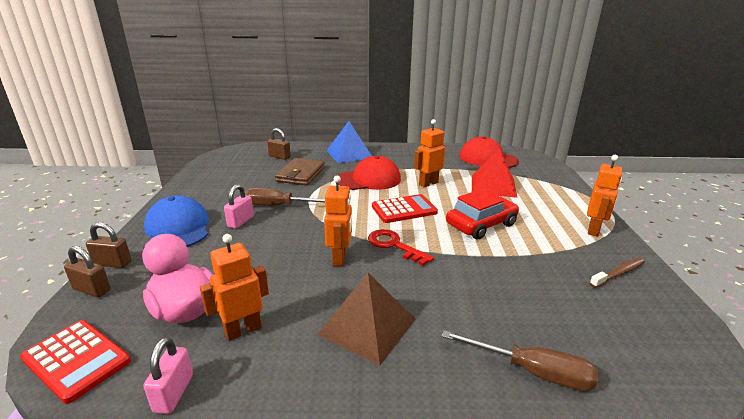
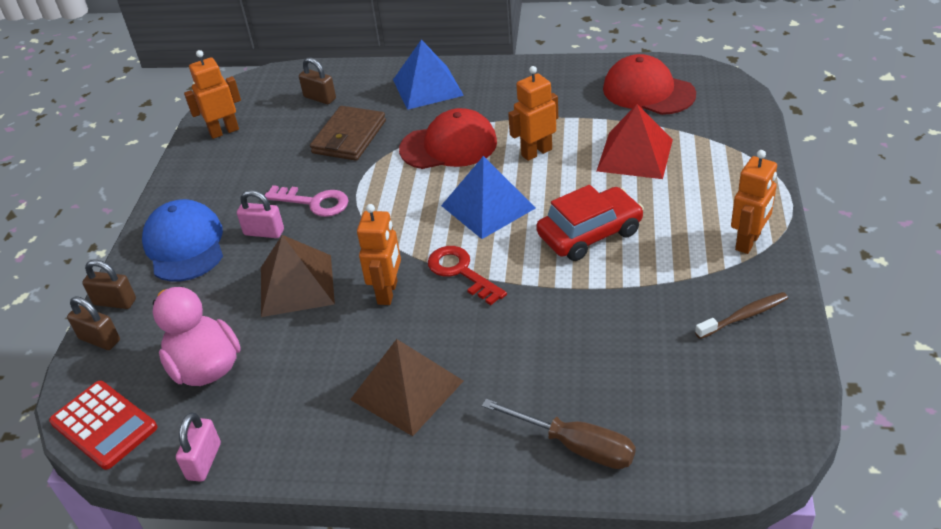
camera: 10 degrees right, 15 degrees up
(240, 221) = (264, 232): pink padlock -> pink padlock turned 75 degrees clockwise
(243, 330) = (270, 393): orange robot -> orange robot (224, 131)
(266, 253) = (296, 285): none -> brown pyramid
(278, 206) = (314, 202): brown screwdriver -> pink key
(404, 209) = (488, 206): red calculator -> blue pyramid

